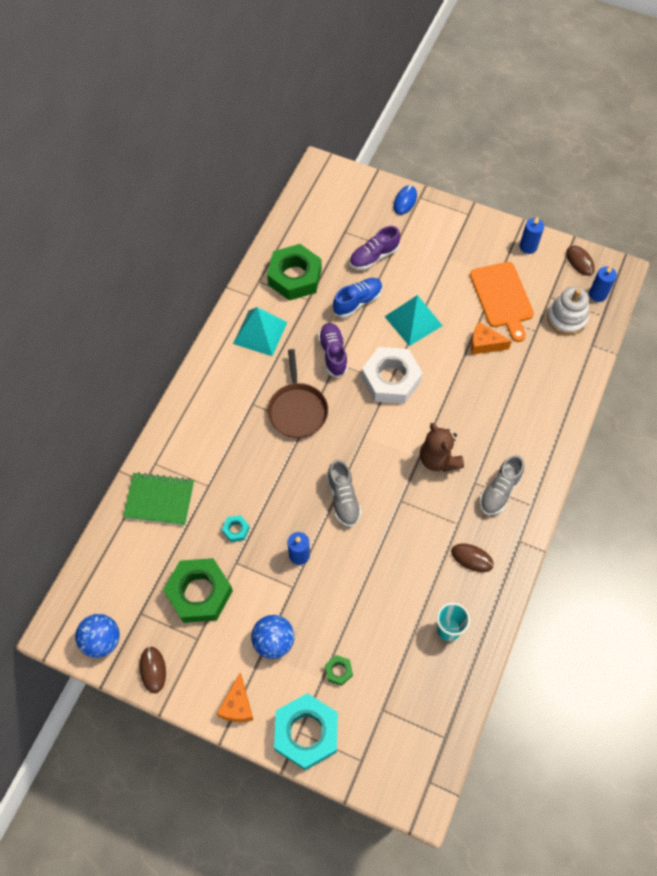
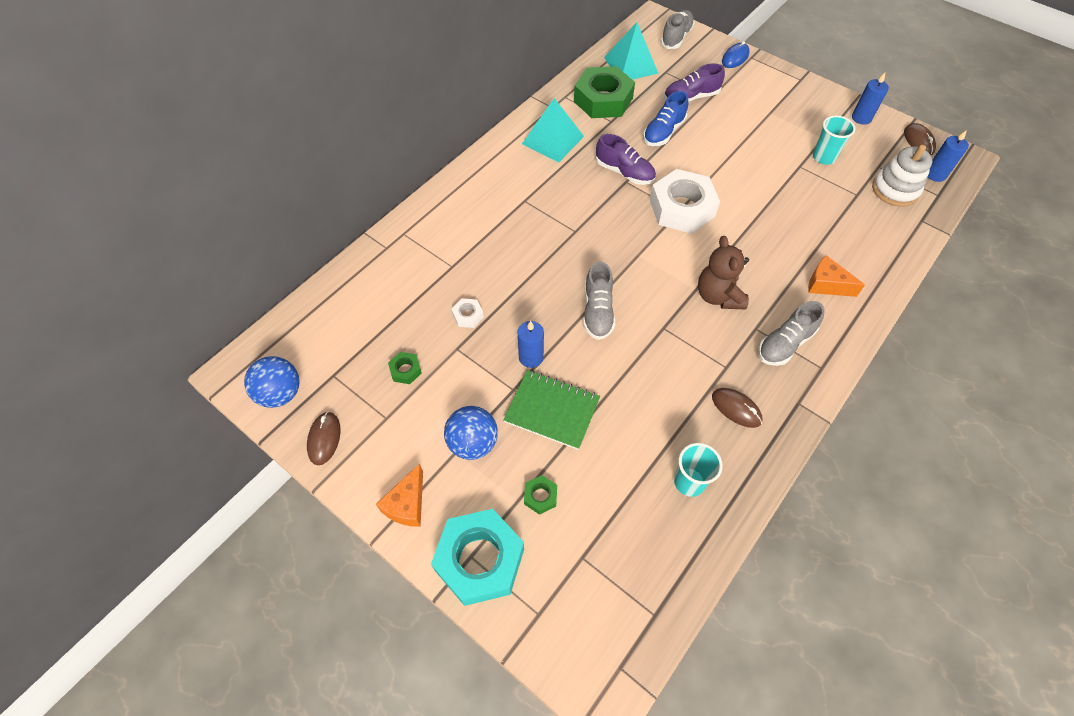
camera: 15 degrees right, 5 degrees down
(159, 500) = (395, 268): green notebook -> green notebook (552, 410)
(199, 593) = (405, 370): green nut -> green nut, size x0.42
(236, 530) = (468, 315): turquoise nut -> white nut
(297, 410) = (571, 215): brown pan -> none
(333, 354) = (624, 172): purple shoe -> purple shoe turned 120 degrees clockwise
(346, 188) = (676, 37): none -> grey shoe
(357, 302) = (663, 132): blue shoe -> blue shoe turned 150 degrees clockwise
(413, 321) = (719, 160): turquoise pyramid -> turquoise pyramid (631, 65)
(484, 344) = (795, 196): orange cheese -> orange cheese (826, 284)
(502, 297) = (823, 157): orange cutting board -> turquoise cup

